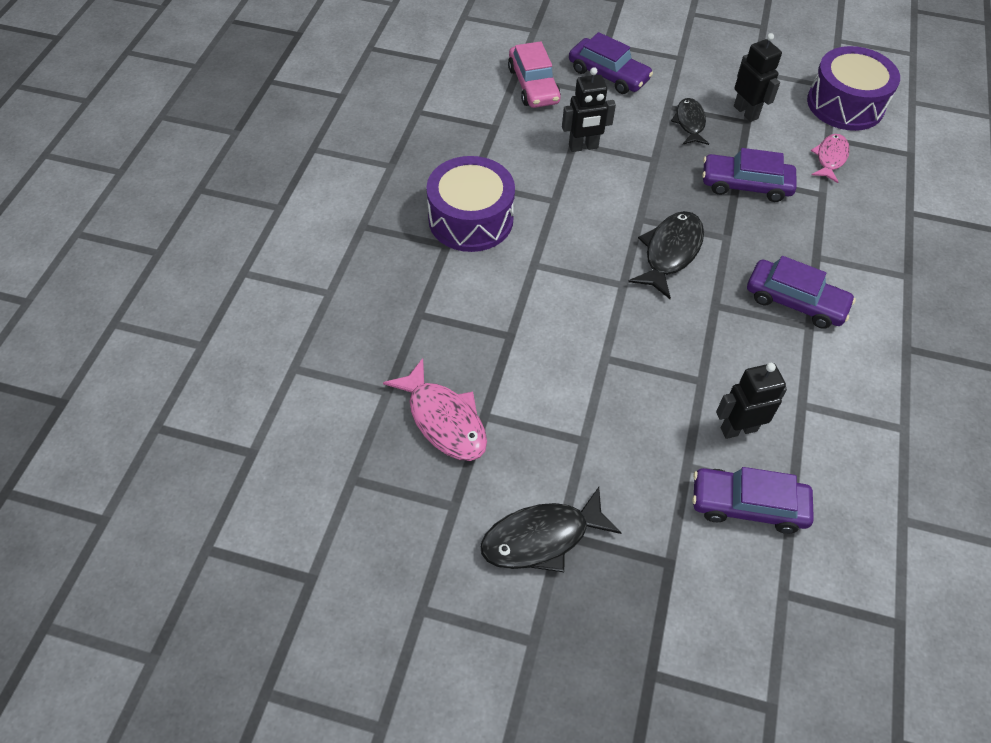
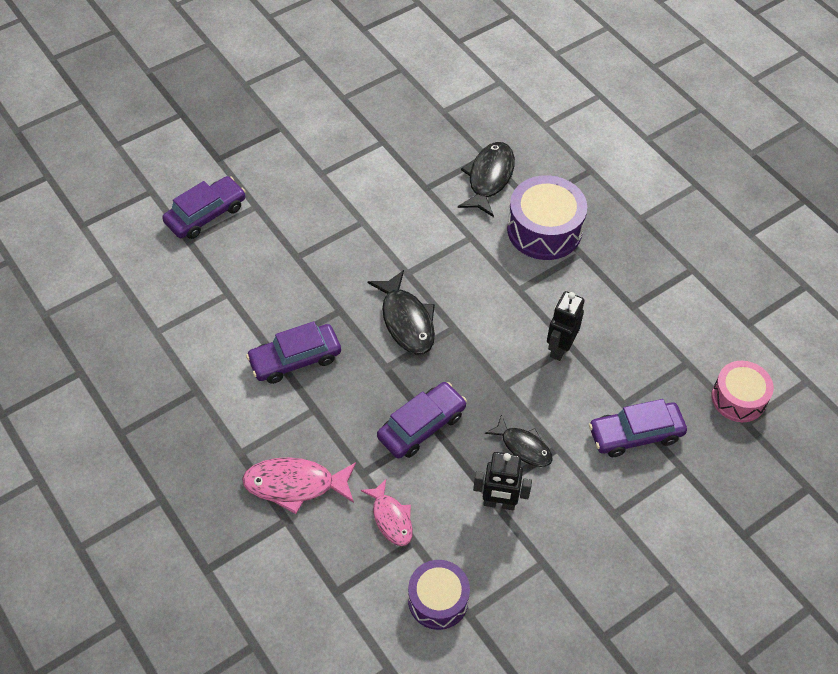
camera: 130 degrees right, 0 degrees up
(444, 420) = (398, 123): pink fish -> pink fish (295, 485)
(517, 41) = (738, 398): none -> pink drum
(533, 85) = (664, 367): pink car -> none
(542, 538) = (288, 119): black fish -> black fish (489, 178)
(738, 429) = (249, 248): black robot -> none
(845, 104) = (438, 600): purple drum -> purple drum, size x0.66

